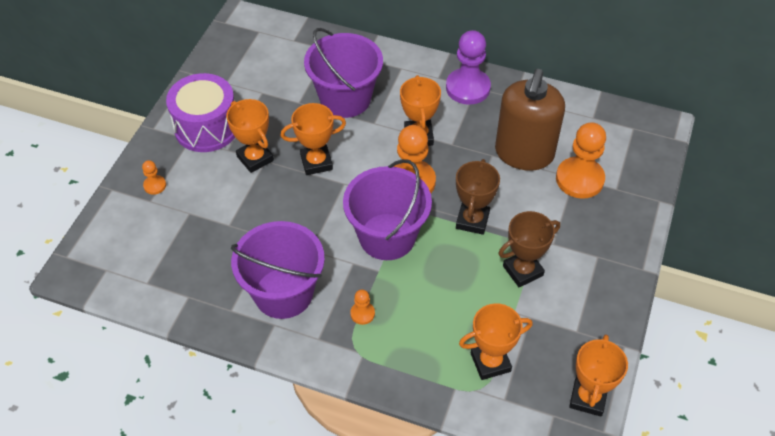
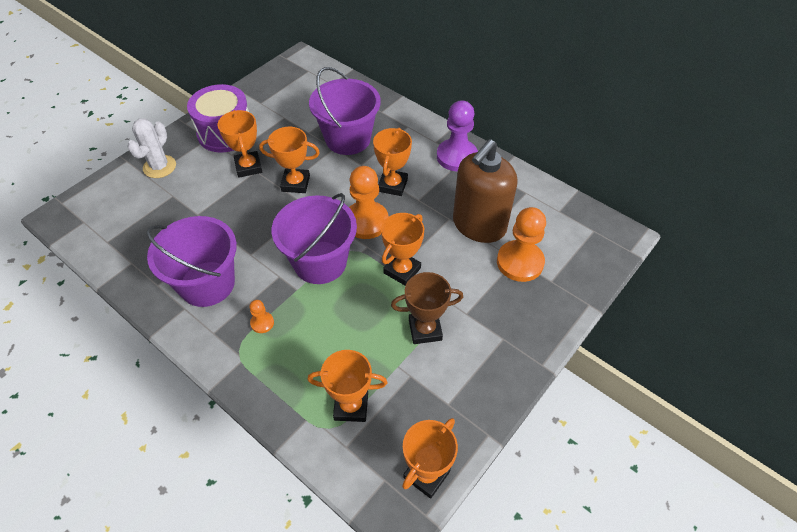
camera: 20 degrees right, 0 degrees up
(155, 185) = (159, 167): orange pawn -> white cactus
(472, 220) = (402, 270): brown trophy -> orange trophy

